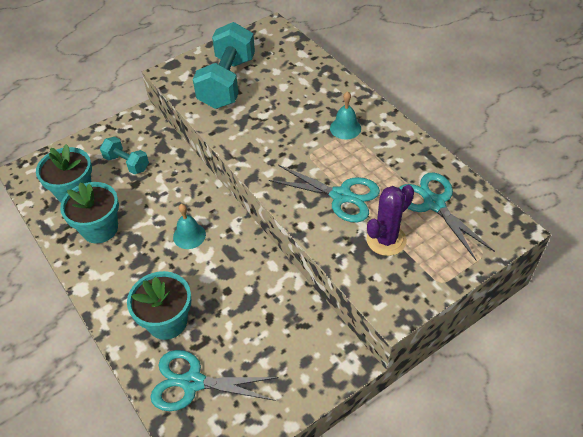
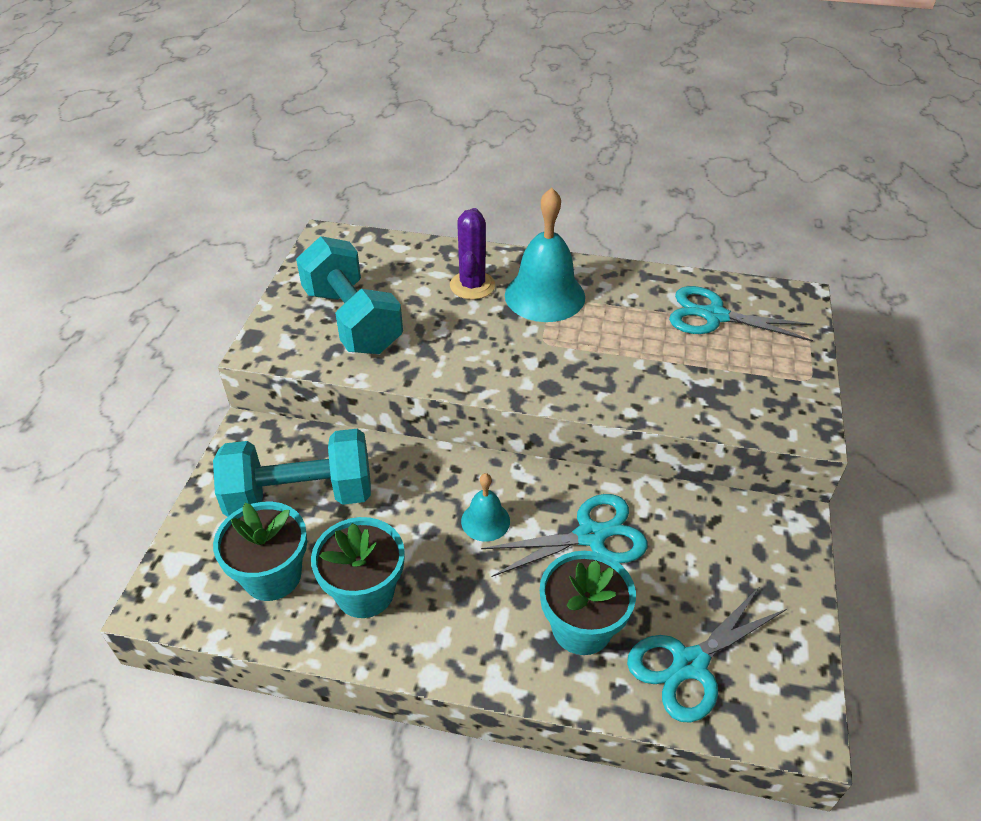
camera: 45 degrees left, 5 degrees down
(127, 163) = (300, 495): turquoise dumbbell -> turquoise dumbbell, size x1.89
(341, 196) = (628, 361): turquoise scissors -> turquoise scissors (591, 536)
(345, 128) = (544, 295): turquoise bell -> turquoise bell, size x1.93
(386, 240) = (719, 374): purple cactus -> purple cactus (472, 285)

